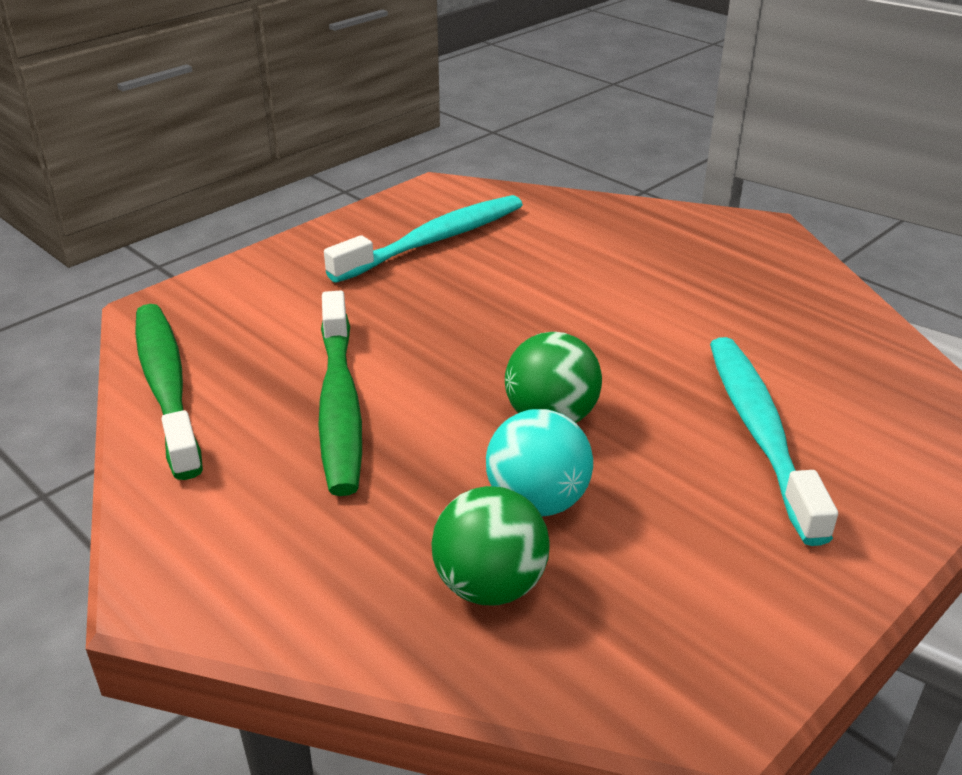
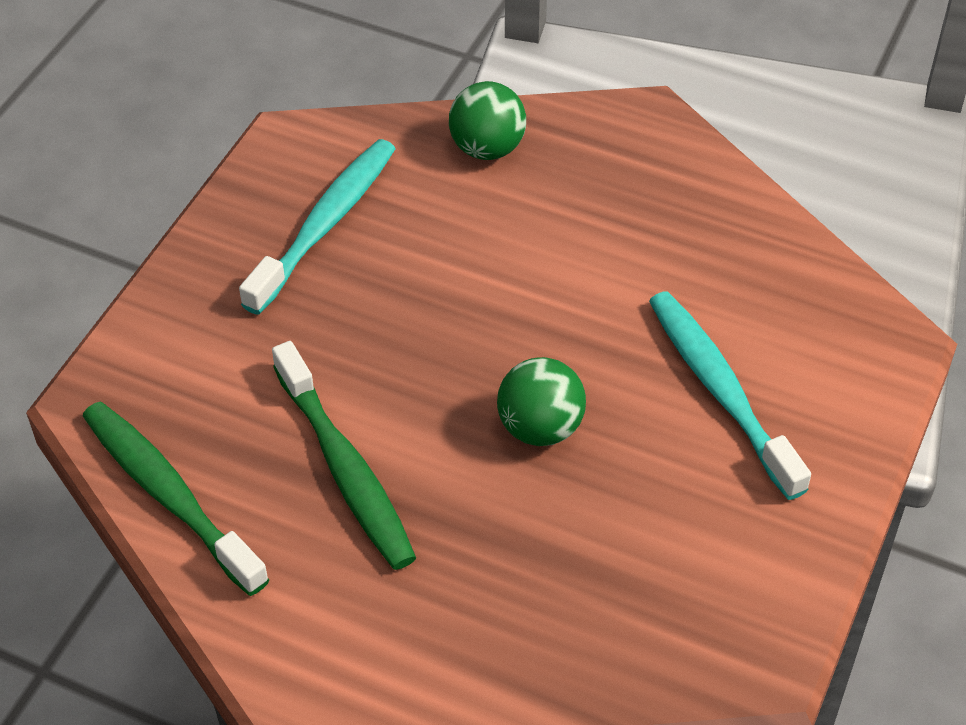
camera: 20 degrees left, 15 degrees up
(490, 586) = (563, 615): green ball -> green ball (487, 148)
(537, 502) = (566, 522): turquoise ball -> none

